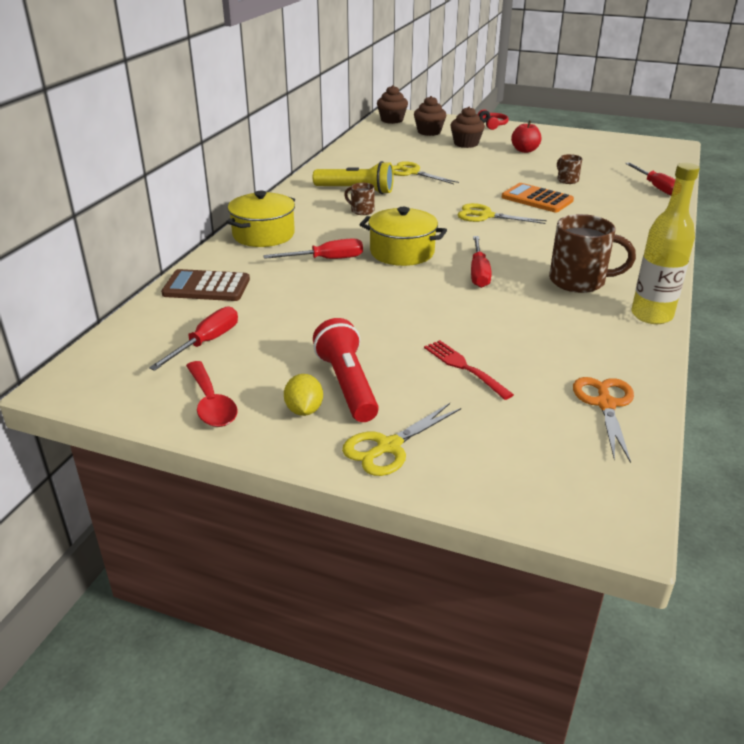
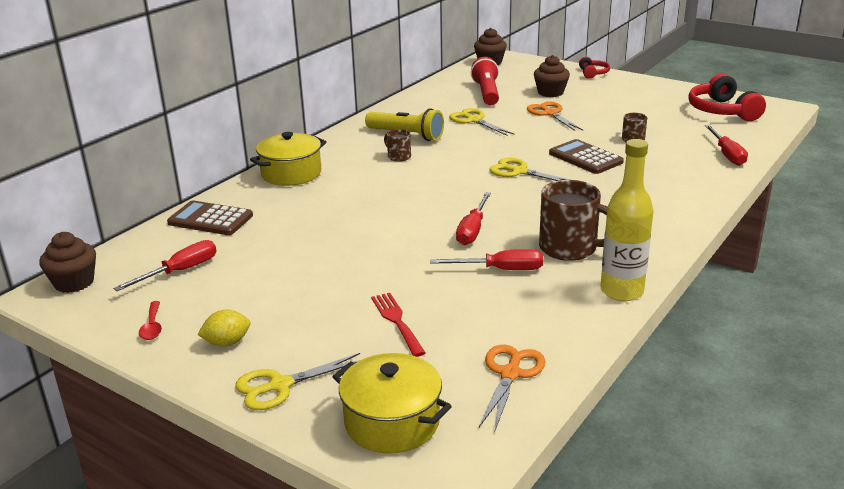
camera: 15 degrees right, 5 degrees down
(211, 403) = (152, 326): red spoon -> red spoon, size x0.64
(304, 410) = (227, 343): yellow lemon -> yellow lemon turned 60 degrees clockwise
(326, 259) = (334, 203): red screwdriver -> red screwdriver (501, 270)
(347, 385) = (279, 324): red flashlight -> red flashlight (486, 93)
(402, 252) = (411, 202): yellow pot -> yellow pot (392, 422)
(429, 132) = (520, 77): brown cupcake -> brown cupcake (74, 282)
(478, 162) = (550, 113): none -> orange scissors
(525, 150) = (609, 104): red apple -> none
(537, 199) = (585, 158): orange calculator -> brown calculator
(626, 151) = (722, 111): none -> red headphones

